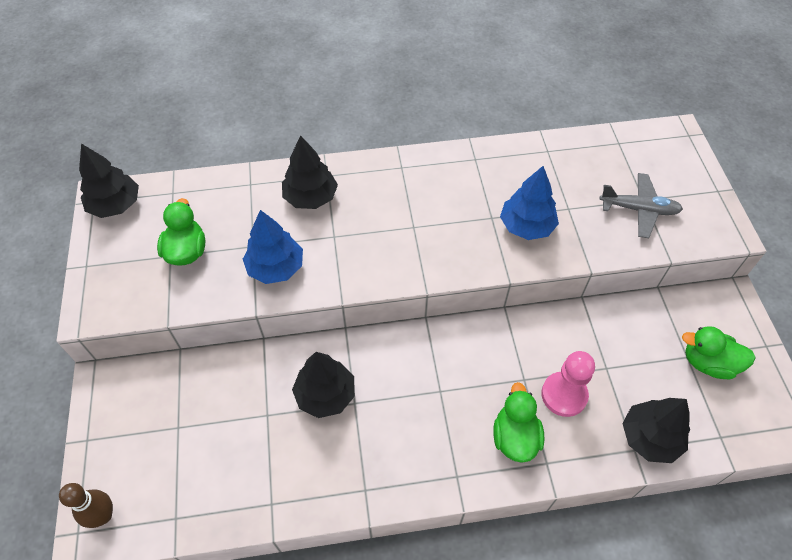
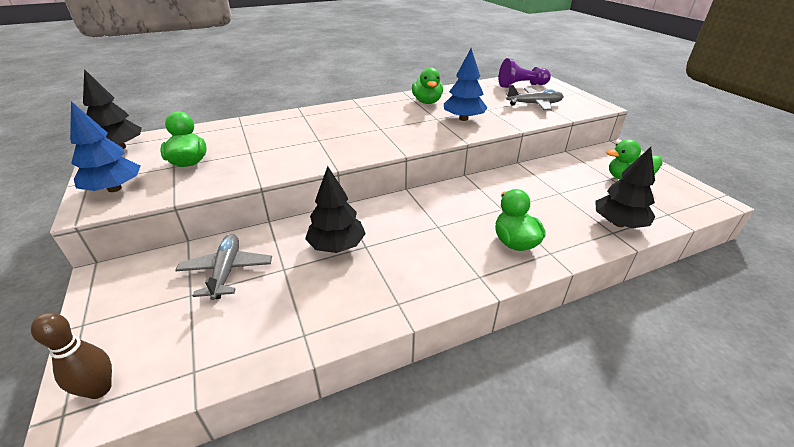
camera: 15 degrees left, 20 degrees down
(213, 404) = (226, 271): none -> grey plane
(276, 267) = (273, 160): blue tree -> blue tree (114, 189)
(310, 197) = (293, 125): black tree -> none
(493, 174) = (427, 102): none -> green duck
(564, 395) = (538, 212): pink pawn -> none
(644, 155) = (521, 85): none -> purple pawn

